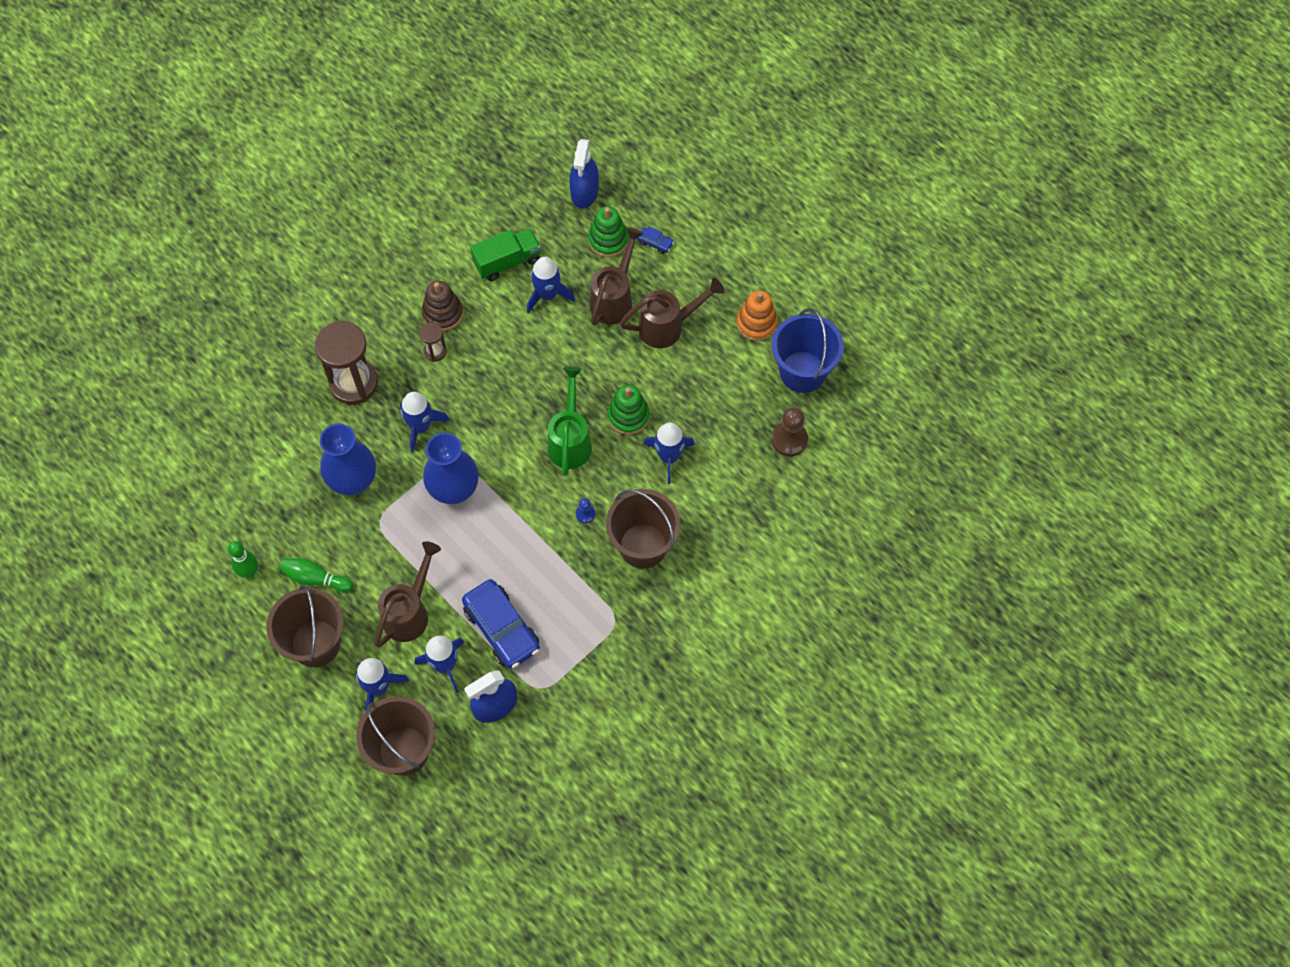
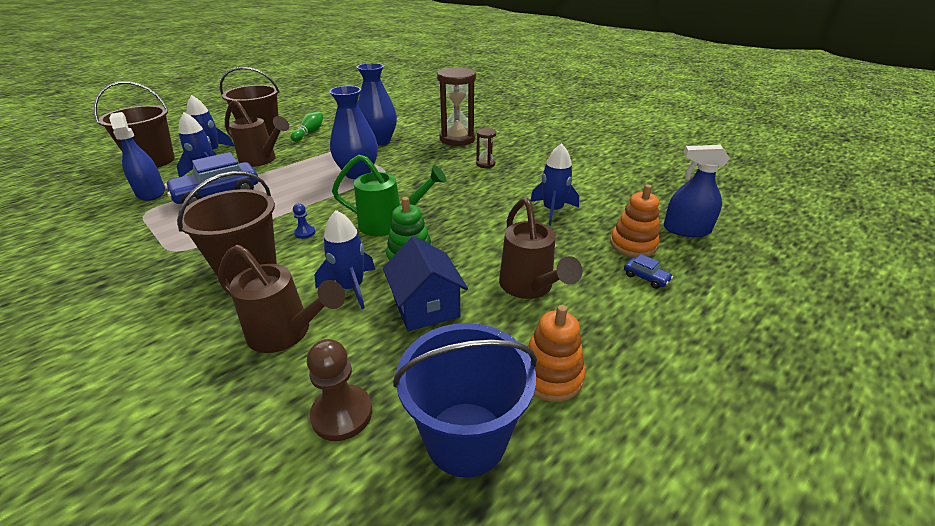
camera: 90 degrees right, 30 degrees down
(249, 572) = (325, 117): green bowling pin -> none
(420, 427) = (417, 160): blue rocket -> none
(443, 313) = (521, 166): brown stacking toy -> none
(507, 261) = (582, 191): green truck -> none
(608, 240) = (633, 244): green stacking toy -> orange stacking toy
(614, 298) = (559, 249): brown watering can -> brown watering can (287, 334)
(655, 243) = (646, 278): blue car -> blue car turned 75 degrees counterclockwise
(692, 399) = (426, 307): none -> blue house

